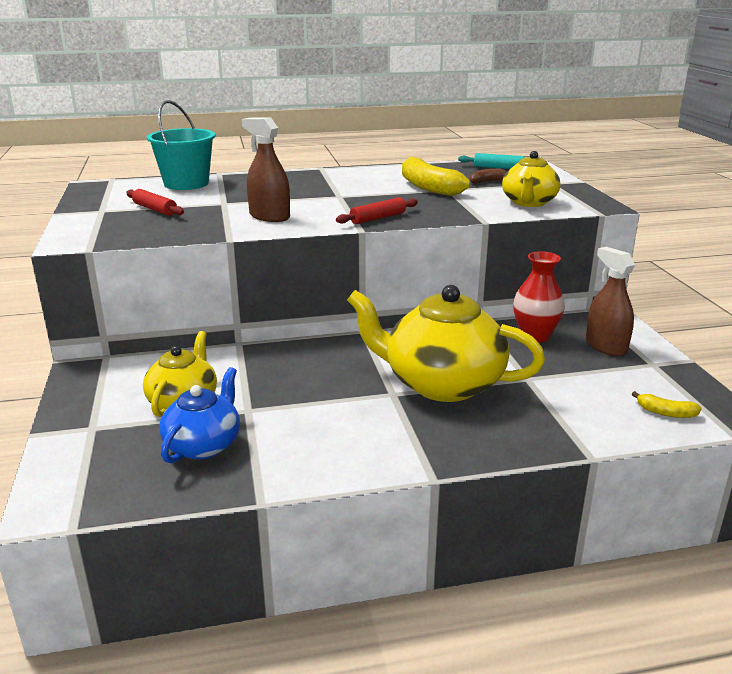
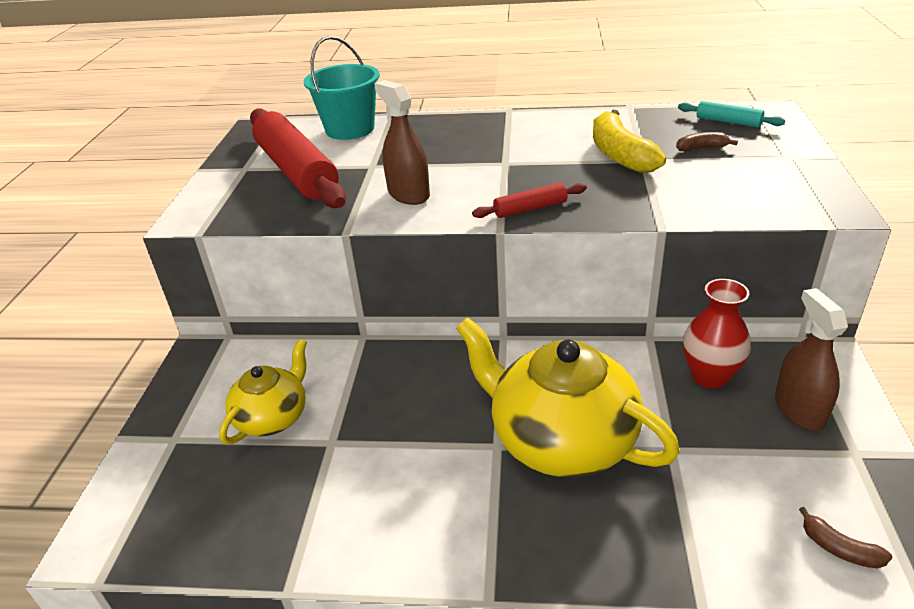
camera: 20 degrees right, 10 degrees up
(155, 209) = (296, 171): red rolling pin -> red rolling pin, size x2.29
(204, 445) = (267, 487): blue teapot -> none
(528, 202) = (738, 195): yellow teapot -> none
(665, 413) = (839, 548): yellow banana -> brown banana

